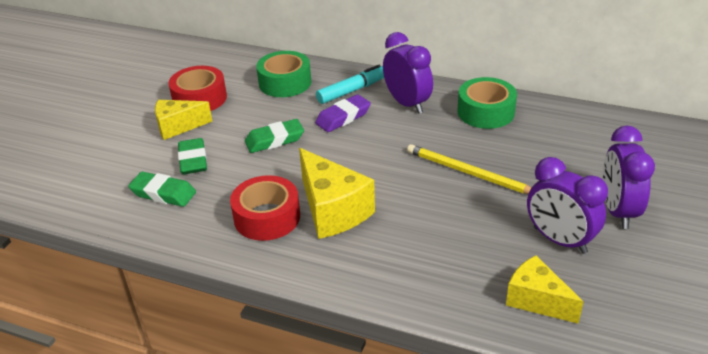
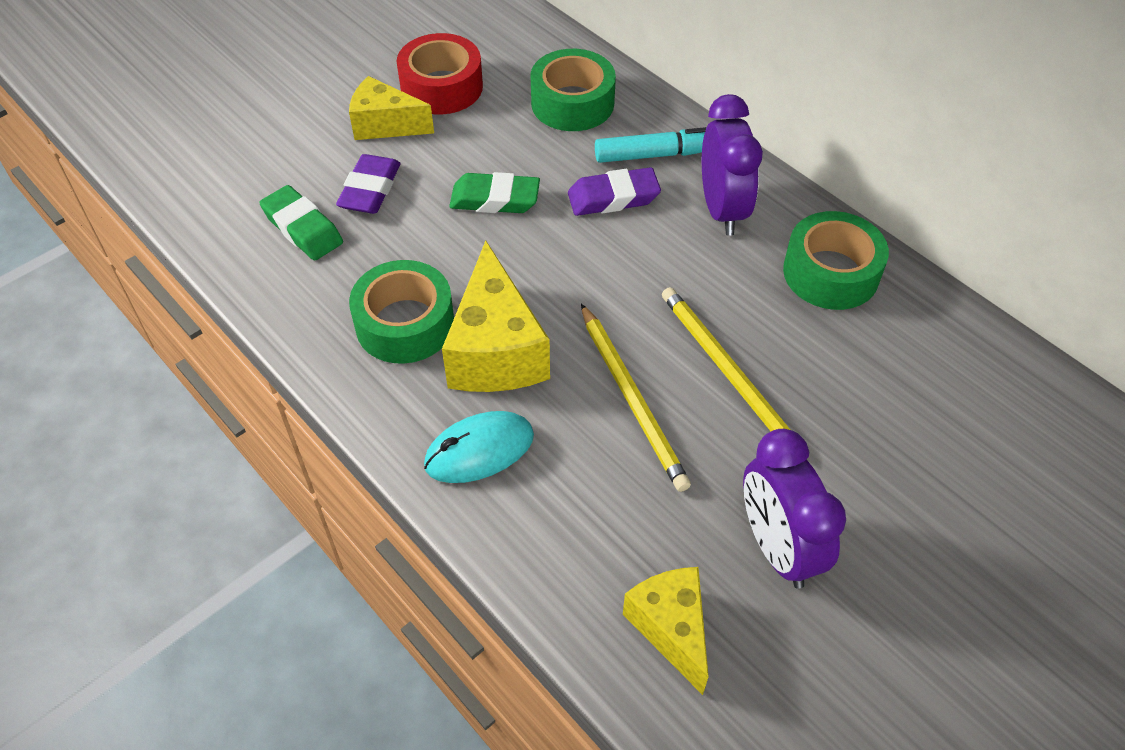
camera: 25 degrees right, 15 degrees up
(193, 160) = (370, 190): green eraser -> purple eraser
(267, 217) = (405, 324): red tape -> green tape
(361, 261) = (479, 450): none -> turquoise mouse
(428, 204) = (632, 399): none -> yellow pencil
(618, 211) = (905, 540): purple clock -> none

